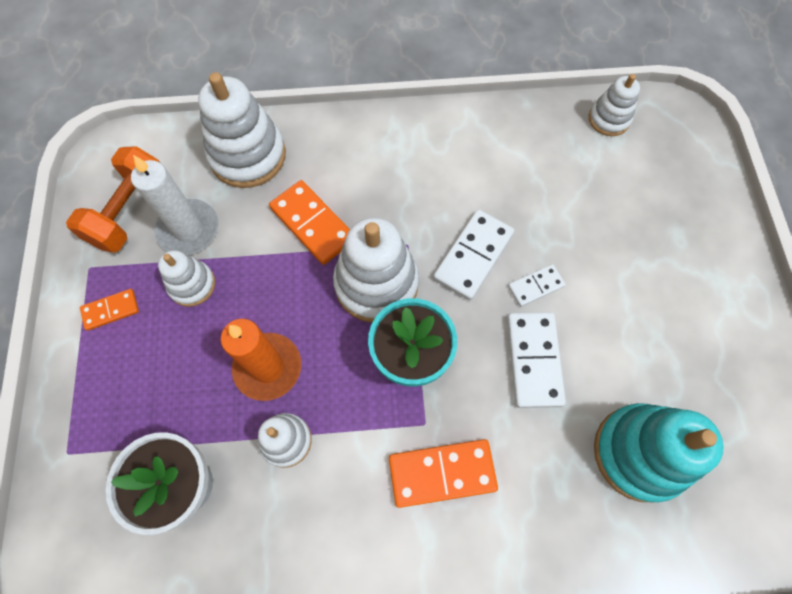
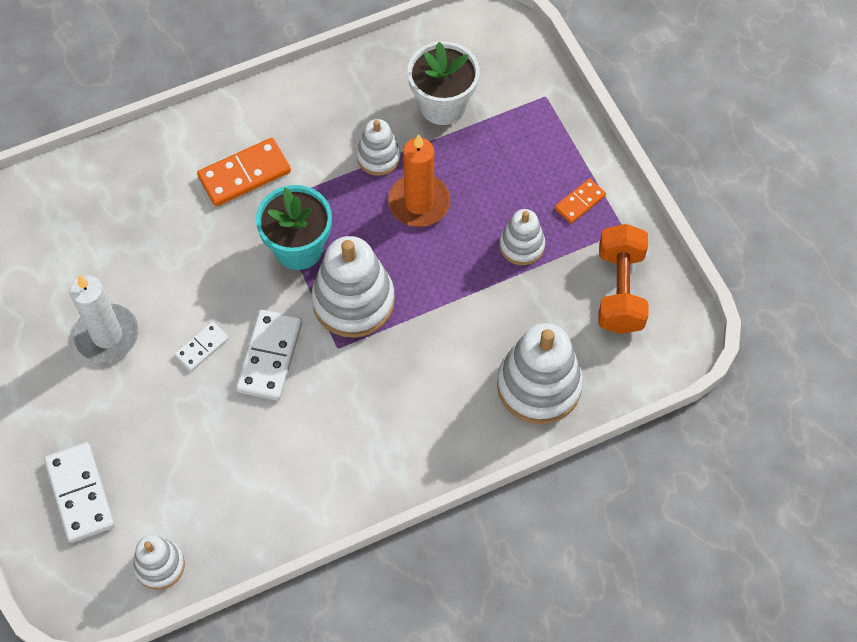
camera: 160 degrees right, 5 degrees down
(188, 229) = (554, 292): white candle -> white candle (107, 335)
(313, 224) = (438, 337): orange domino -> none
(534, 360) = (189, 281): white domino -> white domino (80, 493)
(639, 453) = (85, 238): turquoise stacking toy -> none

